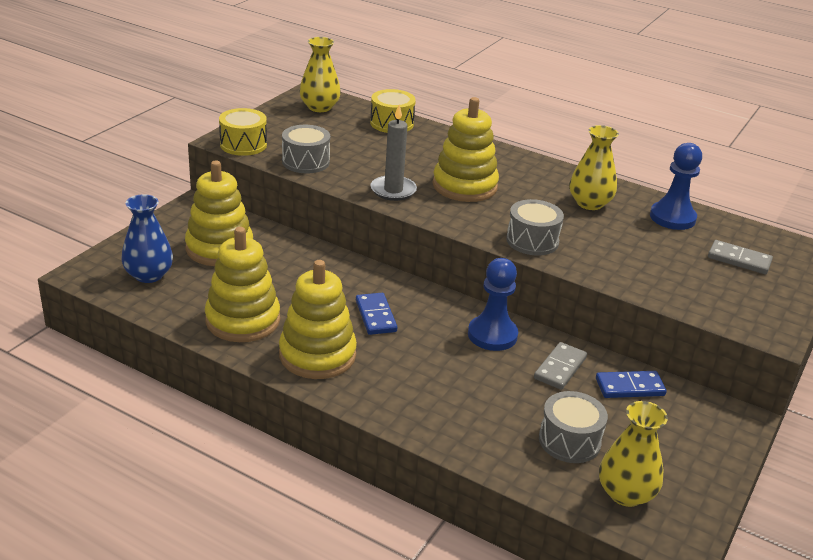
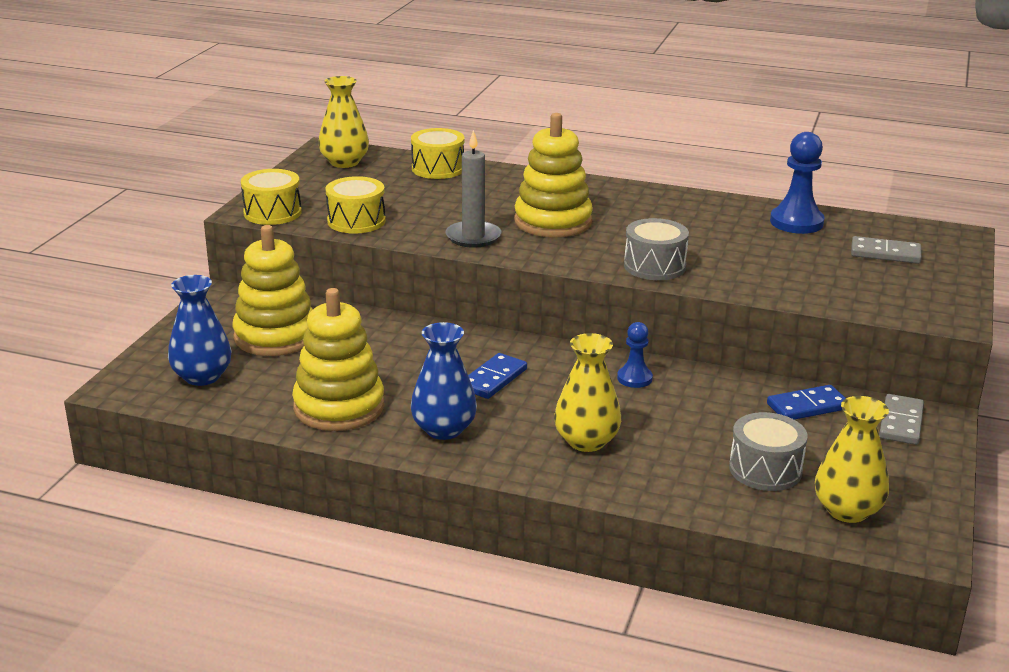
camera: 10 degrees left, 5 degrees down
(305, 162) = (356, 221): grey drum -> yellow drum
(317, 355) = (444, 429): yellow stacking toy -> blue vase
(376, 316) = (493, 379): blue domino -> blue domino turned 60 degrees clockwise
(492, 335) = (634, 378): blue pawn -> blue pawn, size x0.59
(560, 368) = (724, 400): grey domino -> grey domino (901, 422)
(589, 203) = (700, 220): yellow vase -> yellow vase (586, 441)

